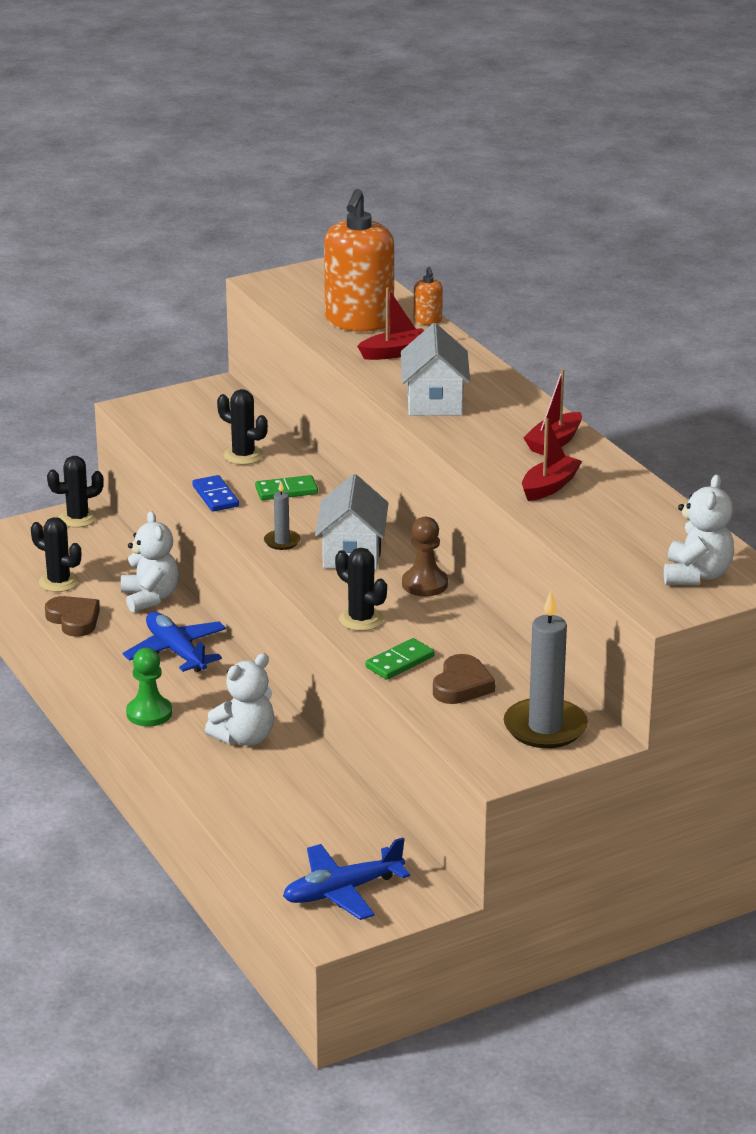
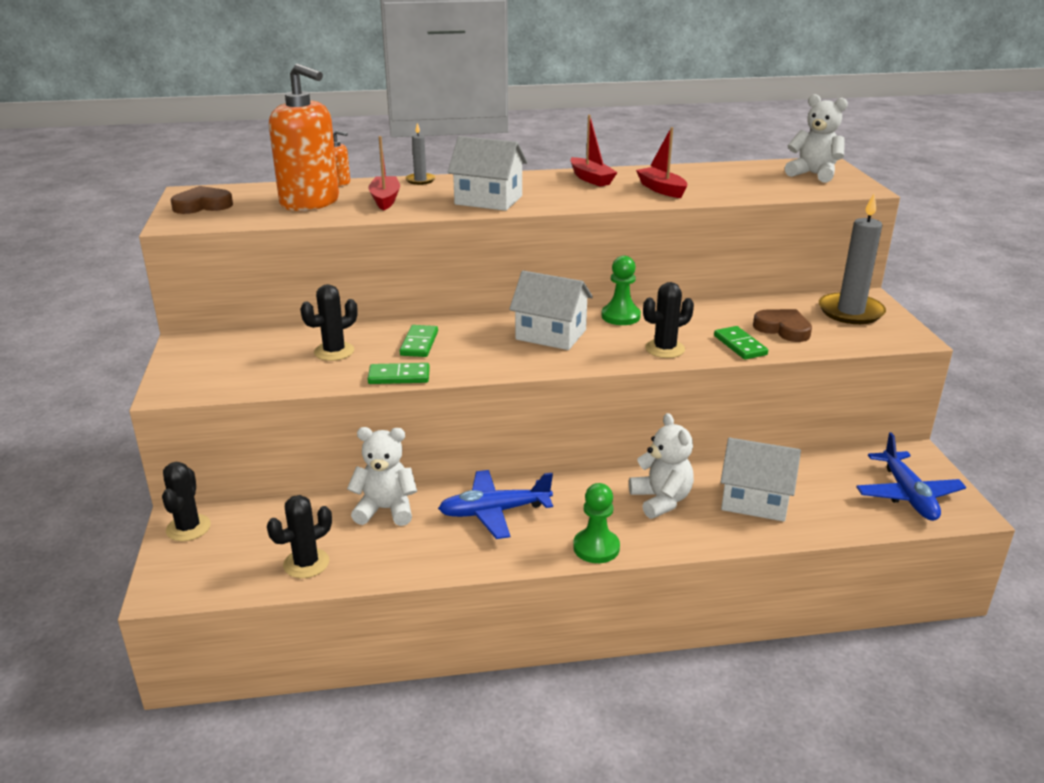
camera: 70 degrees left, 0 degrees up
(74, 620) = (390, 566): brown heart -> brown heart (202, 205)
(215, 496) = (399, 376): blue domino -> green domino
(275, 793) = (755, 500): none -> white house
(282, 542) = (510, 360): grey candle -> grey candle (420, 180)
(424, 584) = (620, 316): brown pawn -> green pawn

